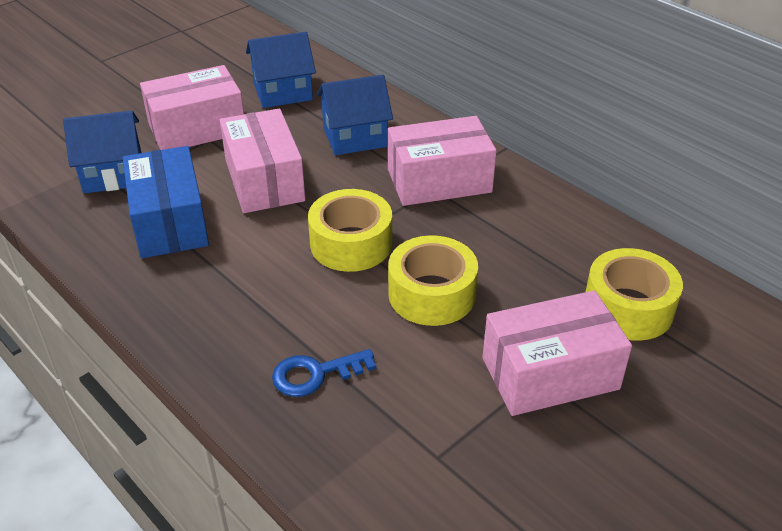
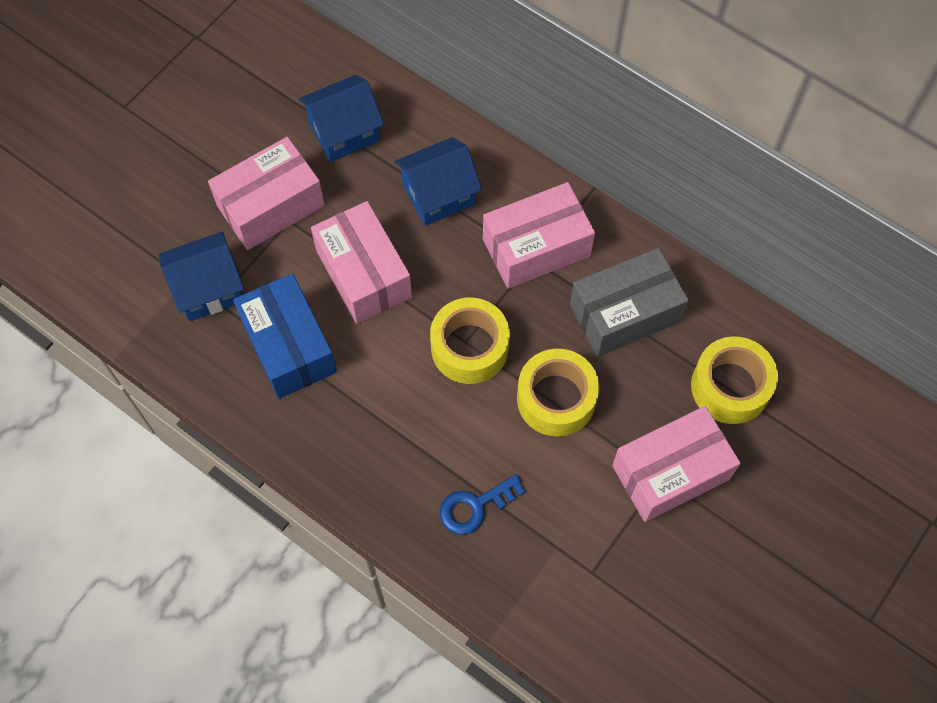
camera: 10 degrees left, 25 degrees up
(520, 237) = (625, 313): none -> grey box

